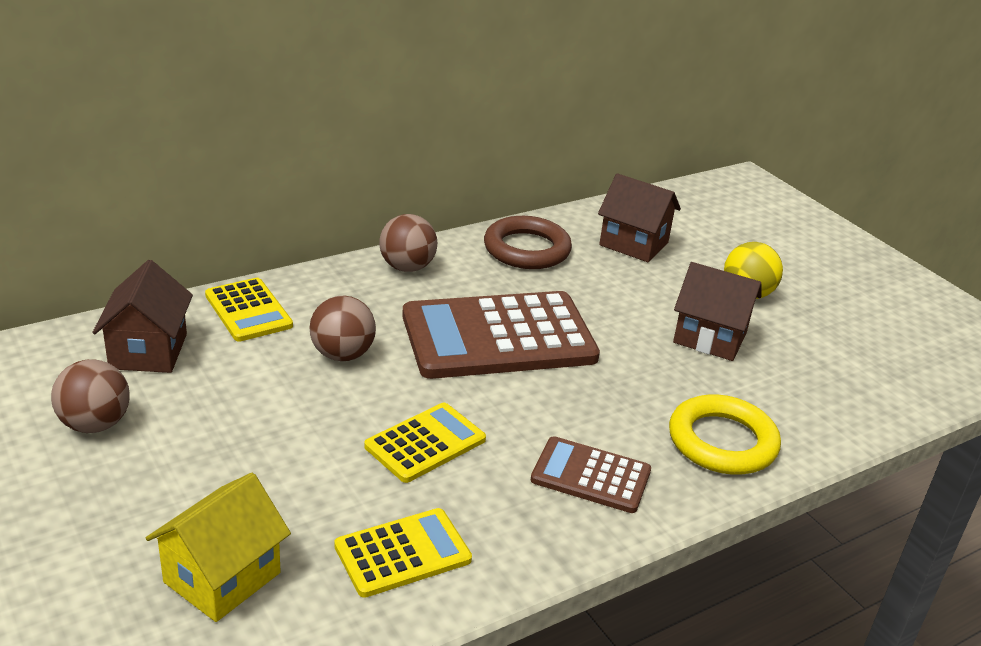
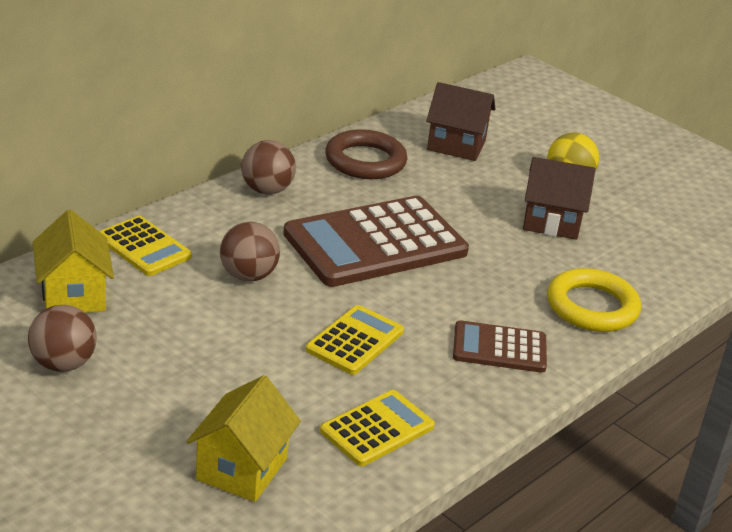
camera: 15 degrees left, 0 degrees up
(148, 351) = (73, 295): brown house -> yellow house

